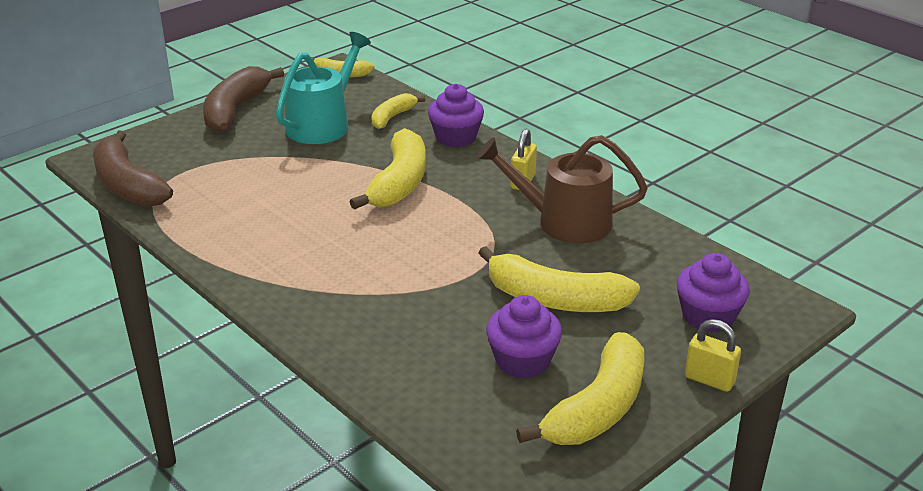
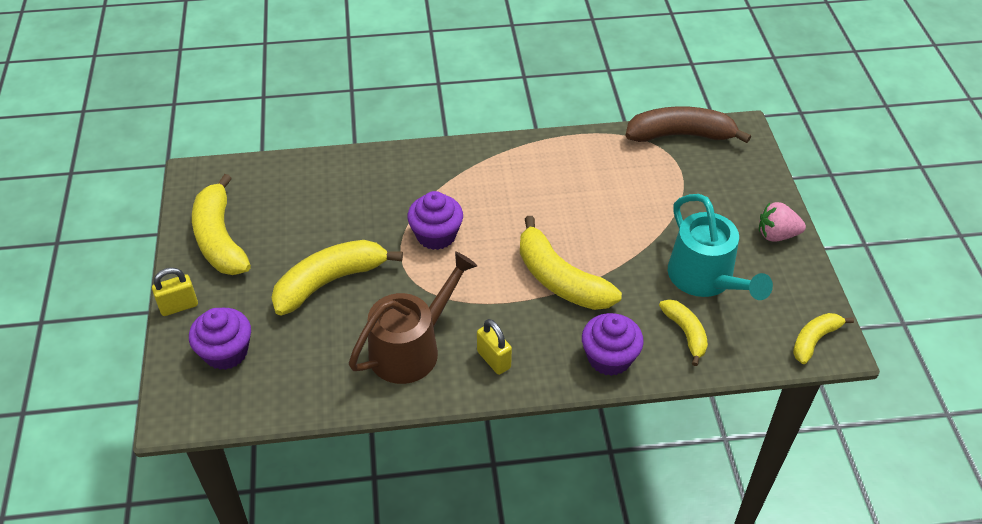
camera: 125 degrees right, 15 degrees up
(236, 110) = (776, 235): brown banana -> pink strawberry
(522, 361) = (292, 230): purple cupcake -> purple cupcake (436, 235)

